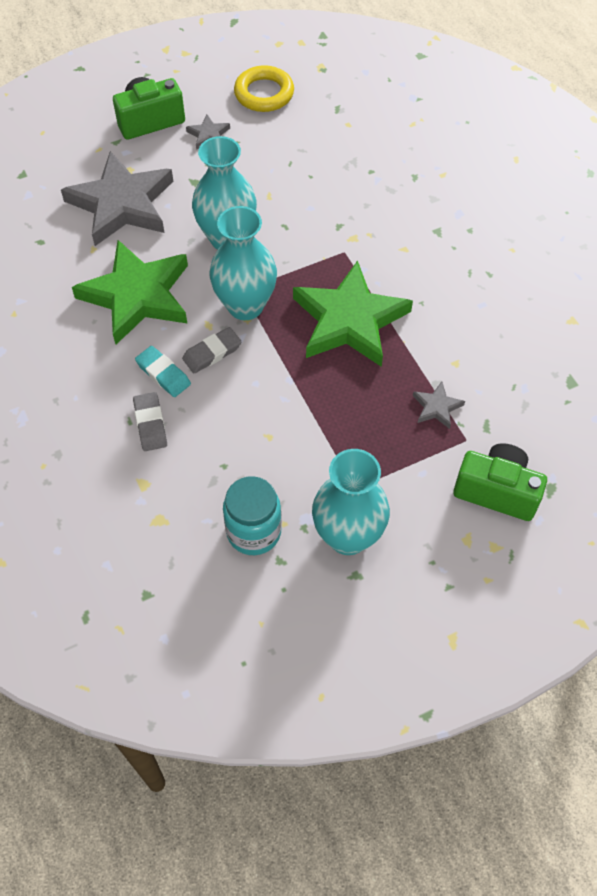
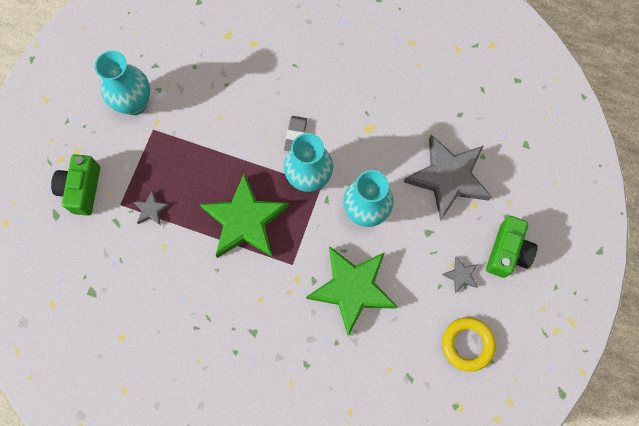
camera: 135 degrees right, 15 degrees up
(137, 295) = (371, 131): green star -> green star (352, 289)
(150, 424) = (283, 72): grey eraser -> none
(163, 374) = (306, 102): turquoise eraser -> none
(254, 532) = (180, 67): turquoise jar -> none
(497, 491) = (82, 189): green camera -> green camera turned 120 degrees clockwise

